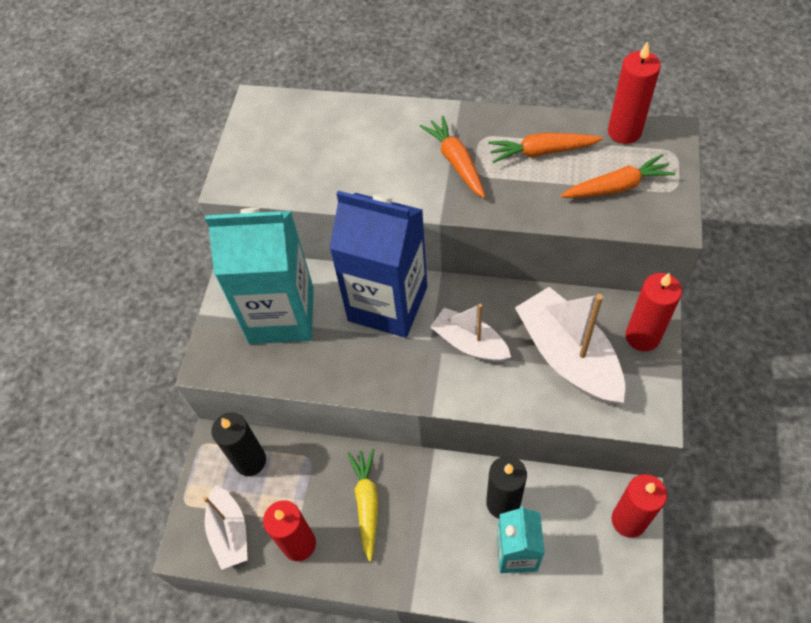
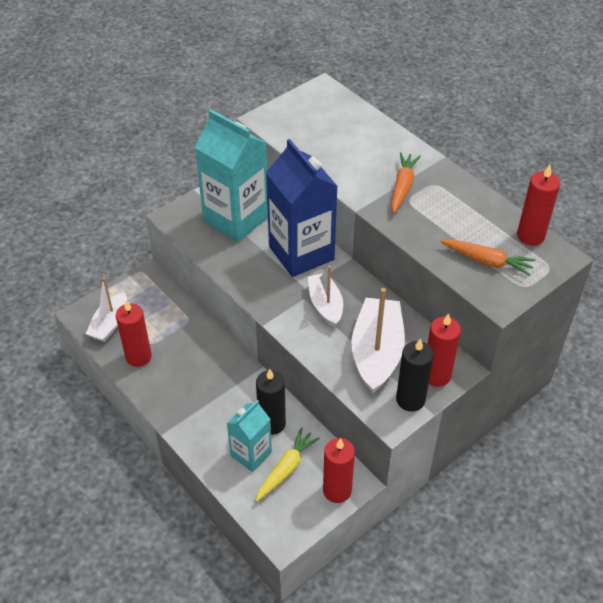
camera: 35 degrees right, 10 degrees down
(250, 461) = (156, 297): black candle -> black candle (410, 400)
(367, 503) = (195, 365): yellow carrot -> yellow carrot (286, 468)
(541, 152) = (462, 214): orange carrot -> none

